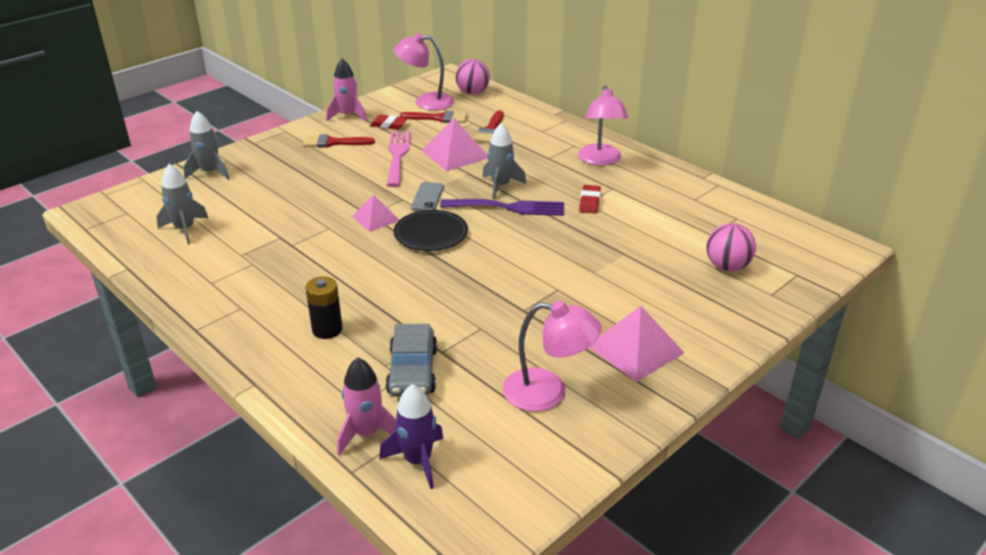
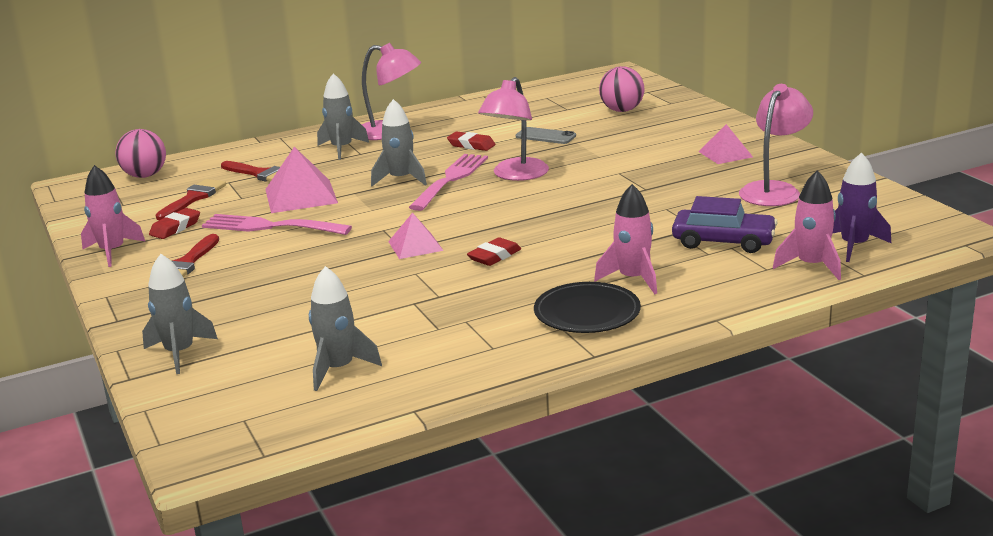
camera: 70 degrees left, 10 degrees down
(327, 329) = (633, 279): black battery -> pink rocket
(362, 255) = (494, 256): none -> red eraser
(412, 371) = (723, 241): grey car -> purple car
(426, 102) = (135, 203): pink lamp -> pink lamp (516, 175)
(427, 197) = (391, 216): grey phone -> grey phone (545, 136)
(431, 234) = (474, 219): black plate -> black plate (587, 312)
(508, 207) = (451, 179): purple fork -> pink fork
(554, 148) = (342, 149): none -> grey rocket
(635, 349) = (725, 154): pink pyramid -> pink pyramid, size x0.62

